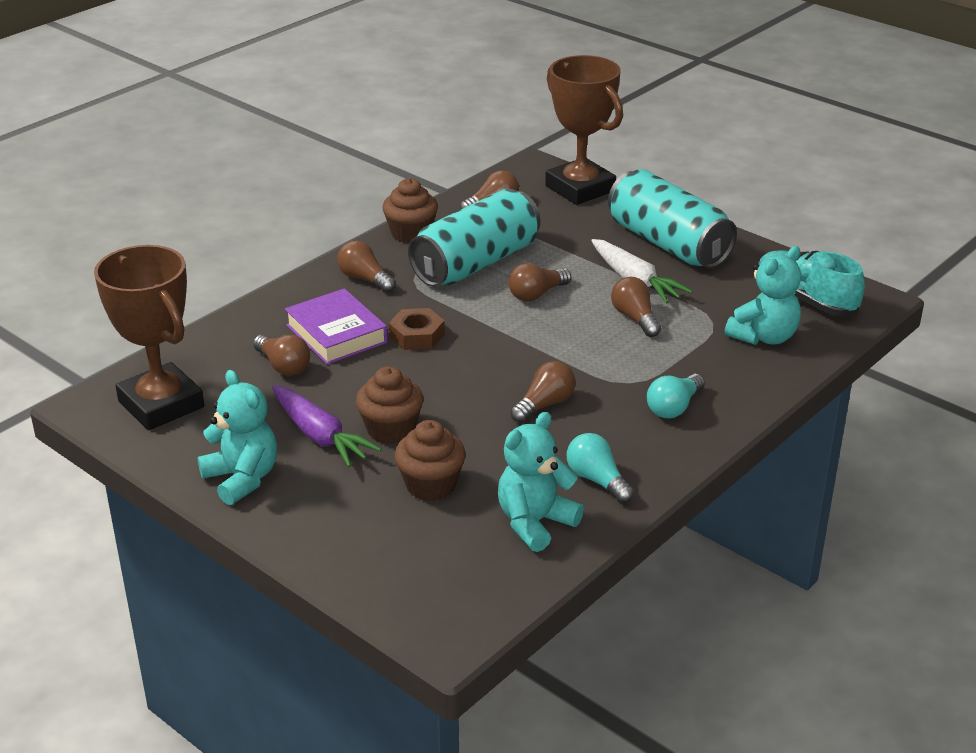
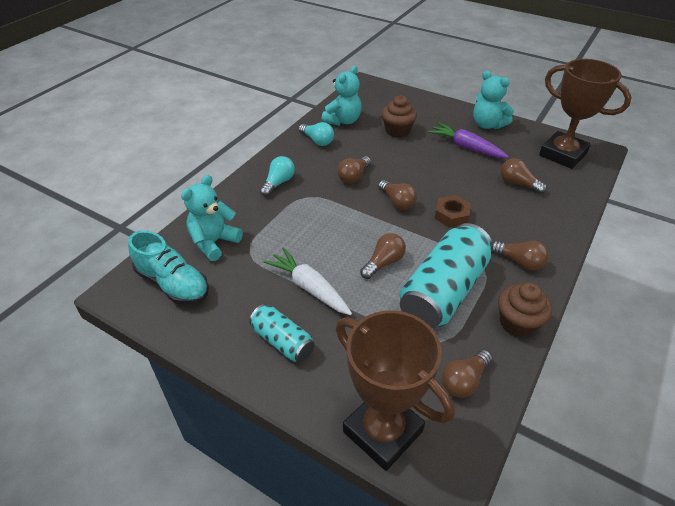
camera: 170 degrees right, 10 degrees up
(336, 334) = (504, 210): purple book -> none
(391, 429) = (432, 154): brown cupcake -> none
(635, 318) = (306, 248): brown light bulb -> brown light bulb (397, 202)
(668, 244) = (282, 341): turquoise can -> turquoise can, size x0.54

